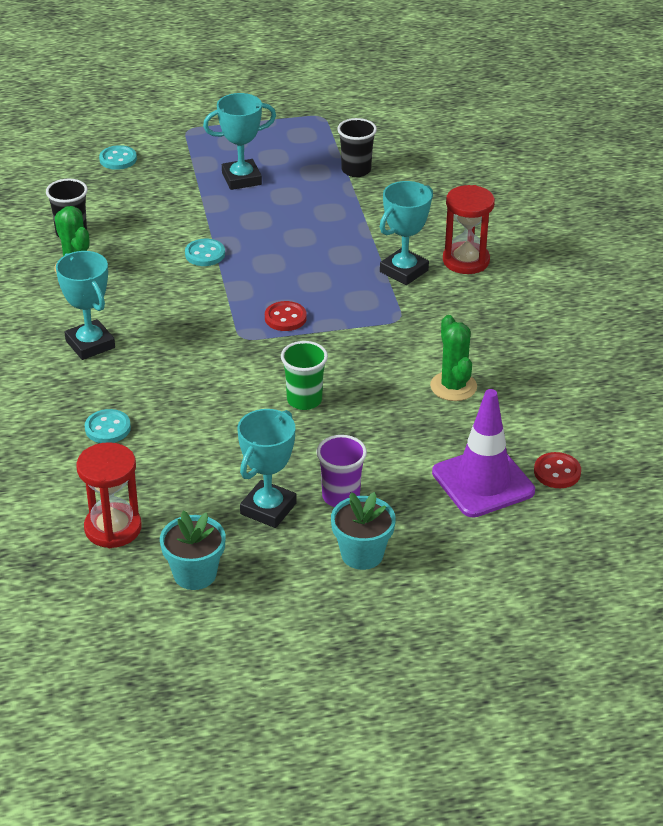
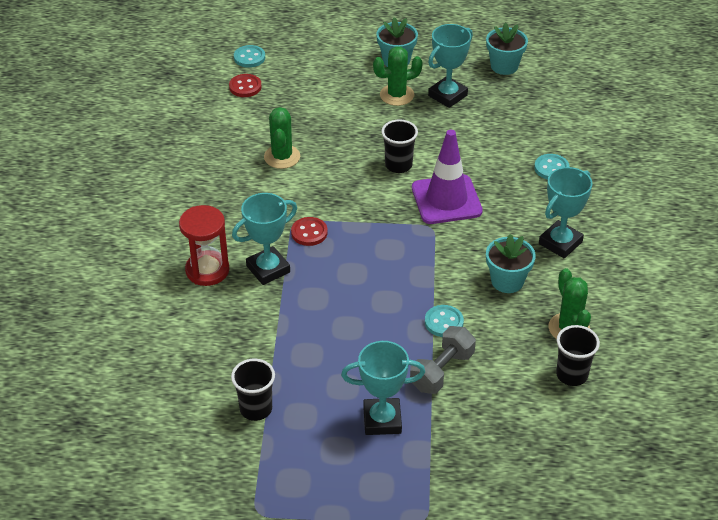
camera: 165 degrees left, 5 degrees up
(90, 344) = (560, 243): turquoise trophy -> turquoise trophy turned 60 degrees clockwise
(113, 528) = (553, 100): red hourglass -> none
(118, 159) = (513, 481): turquoise button -> turquoise button (249, 57)
(146, 298) = (507, 281): none -> turquoise flower pot
(197, 218) = (442, 371): none -> grey dumbbell
(285, 318) = (390, 239): red button -> red button (309, 233)
(304, 400) = (398, 165): green cup -> black cup
(341, 497) = (397, 95): purple cup -> green cactus
(483, 482) = (298, 89): purple traffic cone -> purple traffic cone (446, 200)

